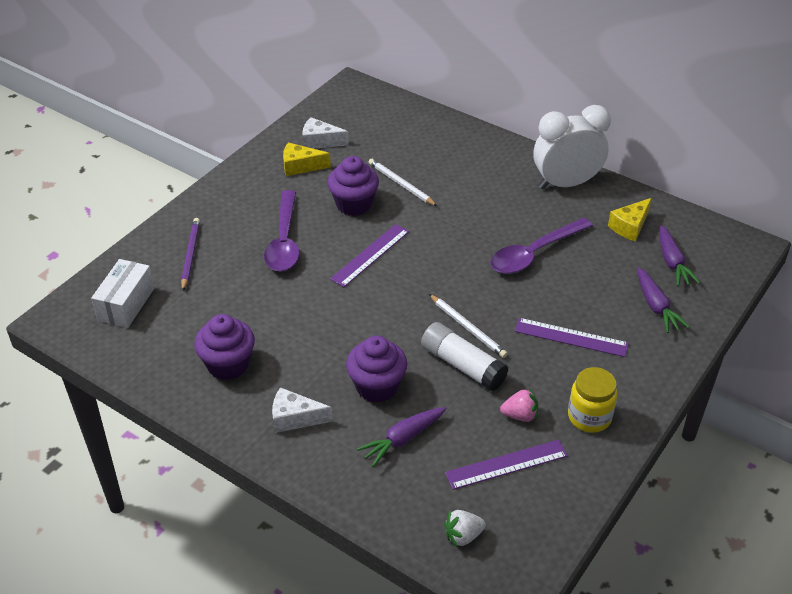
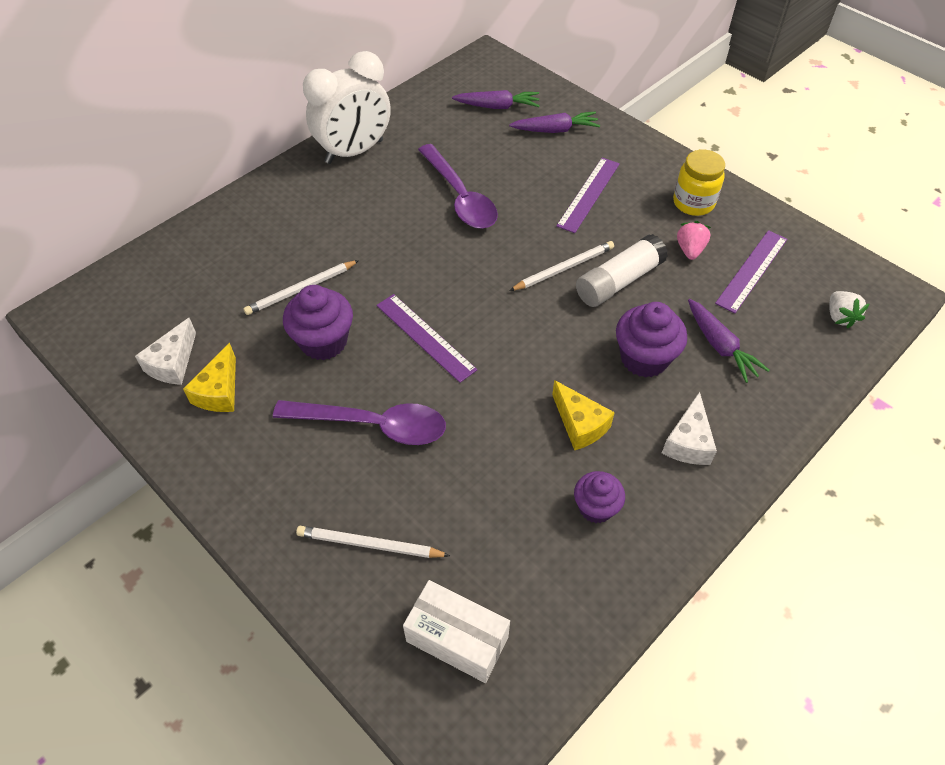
camera: 80 degrees left, 10 degrees up
(190, 255) = (369, 544): purple pencil -> white pencil
(228, 365) = (596, 507): purple cupcake -> purple cupcake, size x0.64
(506, 464) = (752, 270): purple ruler -> purple ruler turned 45 degrees clockwise
(566, 184) = (354, 152): white clock -> white clock turned 120 degrees counterclockwise
(630, 226) = (438, 122): yellow cheese -> yellow cheese (580, 424)

